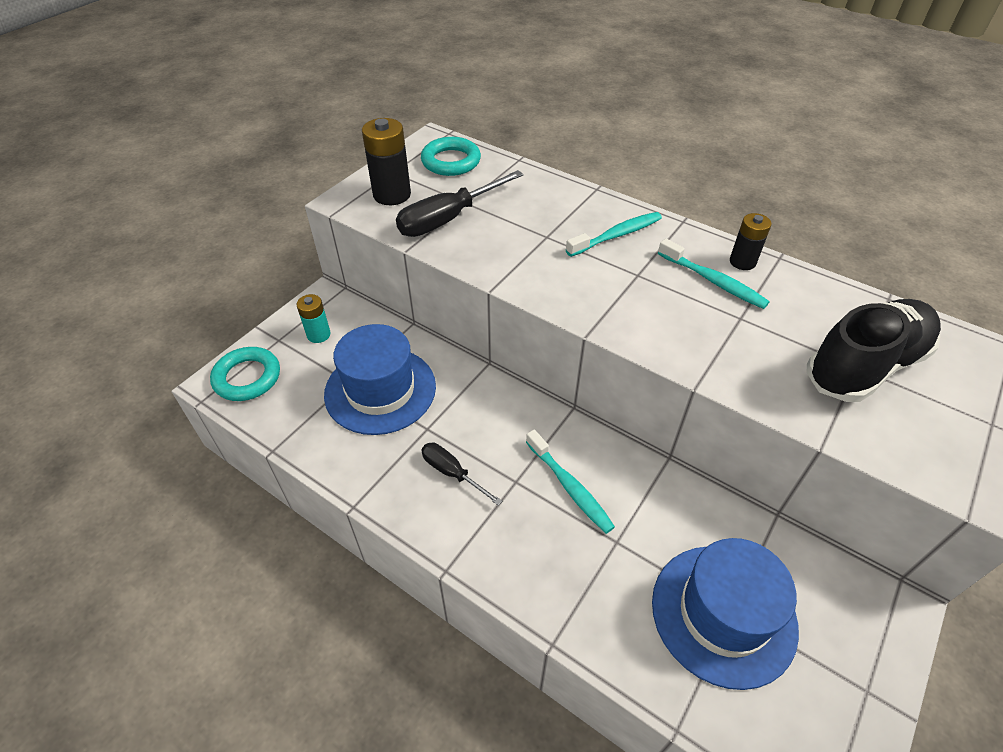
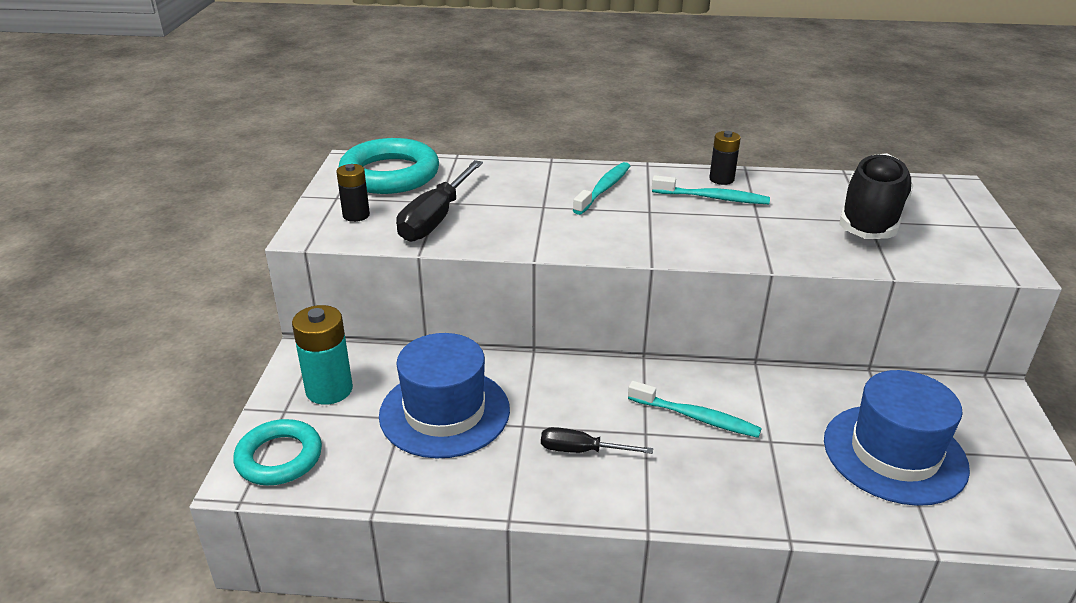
camera: 30 degrees left, 15 degrees down
(318, 335) = (329, 390): turquoise battery -> turquoise battery, size x1.61
(392, 195) = (356, 215): black battery -> black battery, size x0.62
(451, 161) = (390, 174): turquoise ring -> turquoise ring, size x1.50

